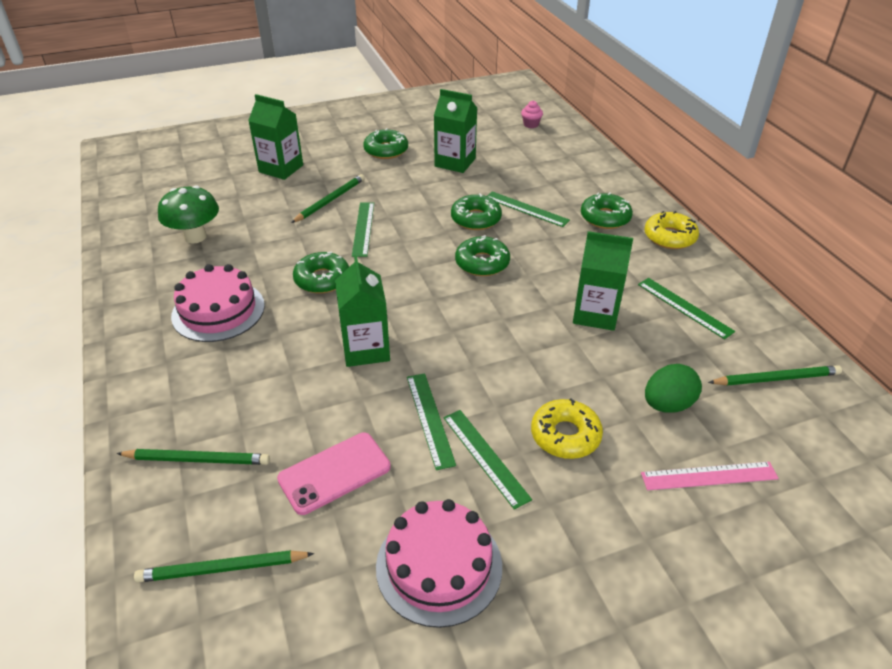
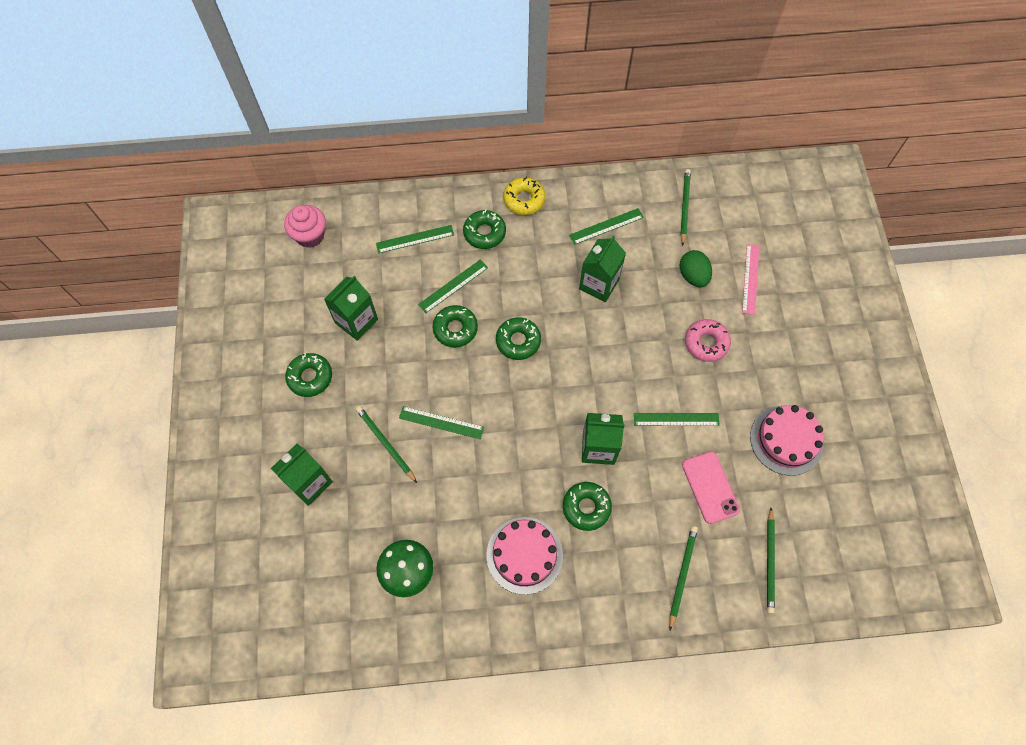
camera: 75 degrees left, 25 degrees up
(322, 279) = (505, 467): green donut -> green donut (586, 507)
(485, 457) = (714, 394): green ruler -> green ruler (415, 239)
(531, 124) = (310, 236): pink cupcake -> pink cupcake, size x1.85
(565, 435) = (706, 343): yellow donut -> pink donut

